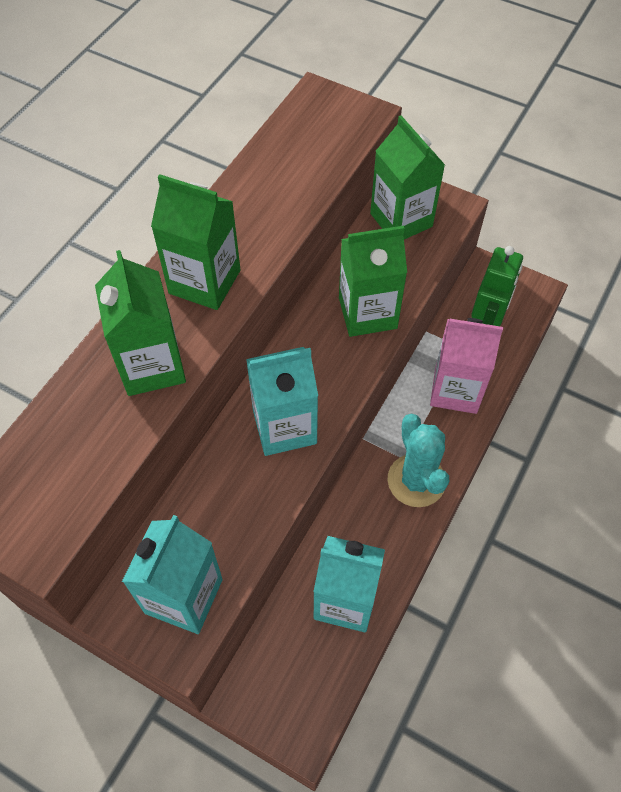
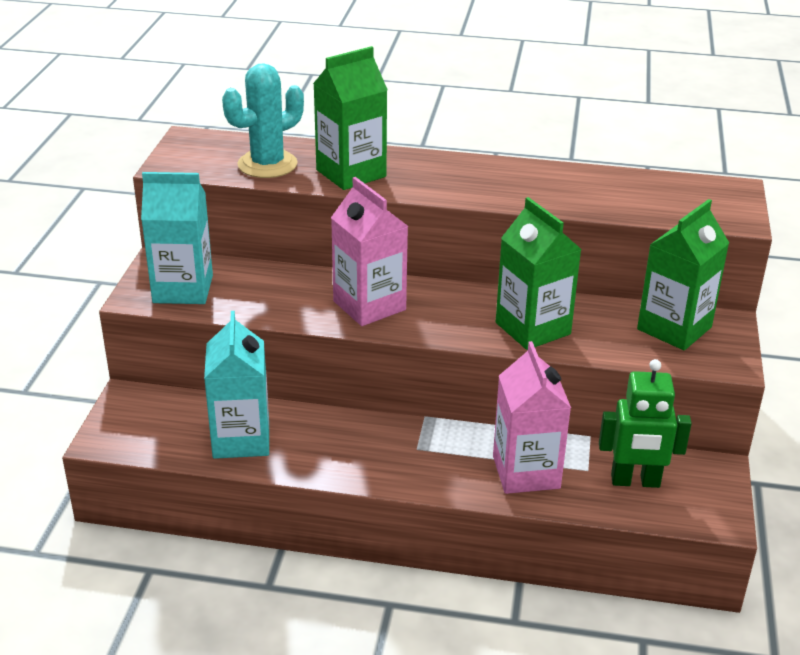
camera: 70 degrees right, 25 degrees down
(204, 282) = (452, 178): green carton -> none
(284, 427) = (369, 305): turquoise carton -> pink carton
(416, 480) = (394, 462): turquoise cactus -> turquoise cactus (267, 164)

